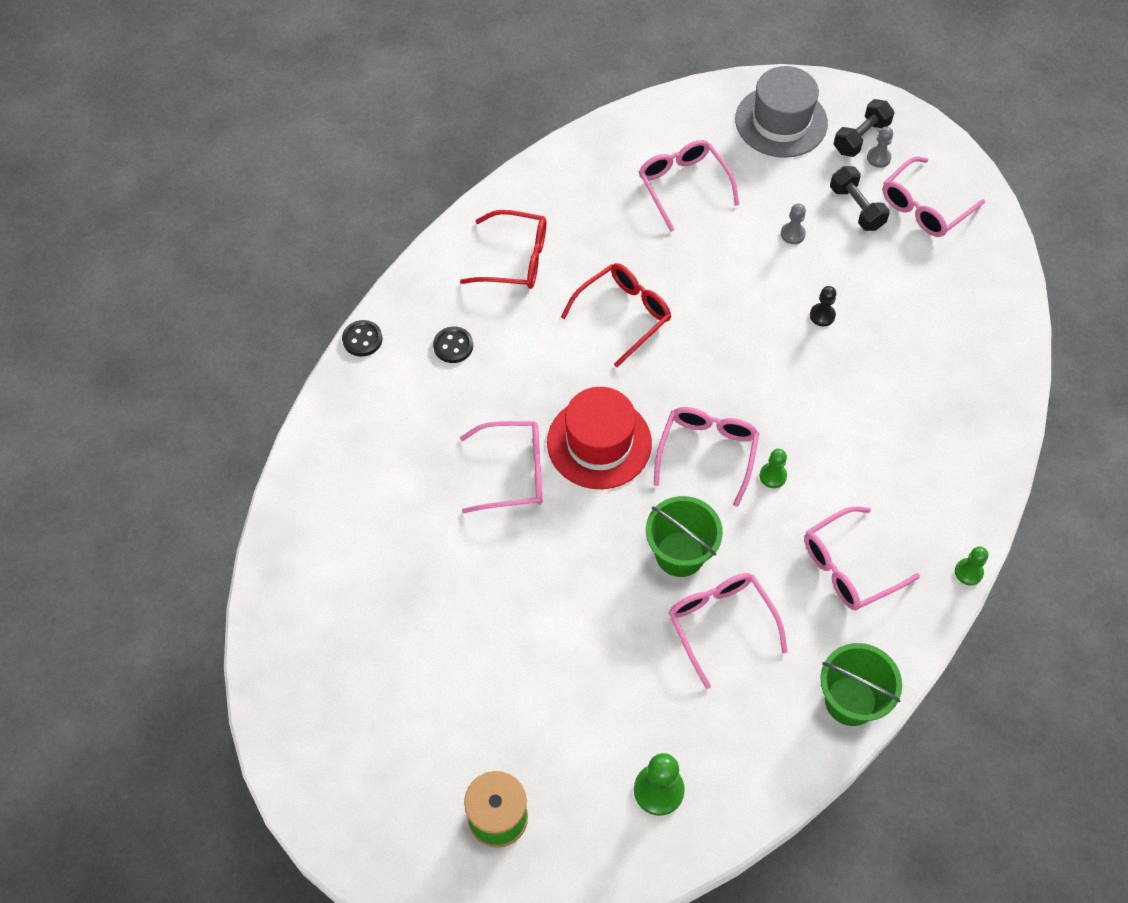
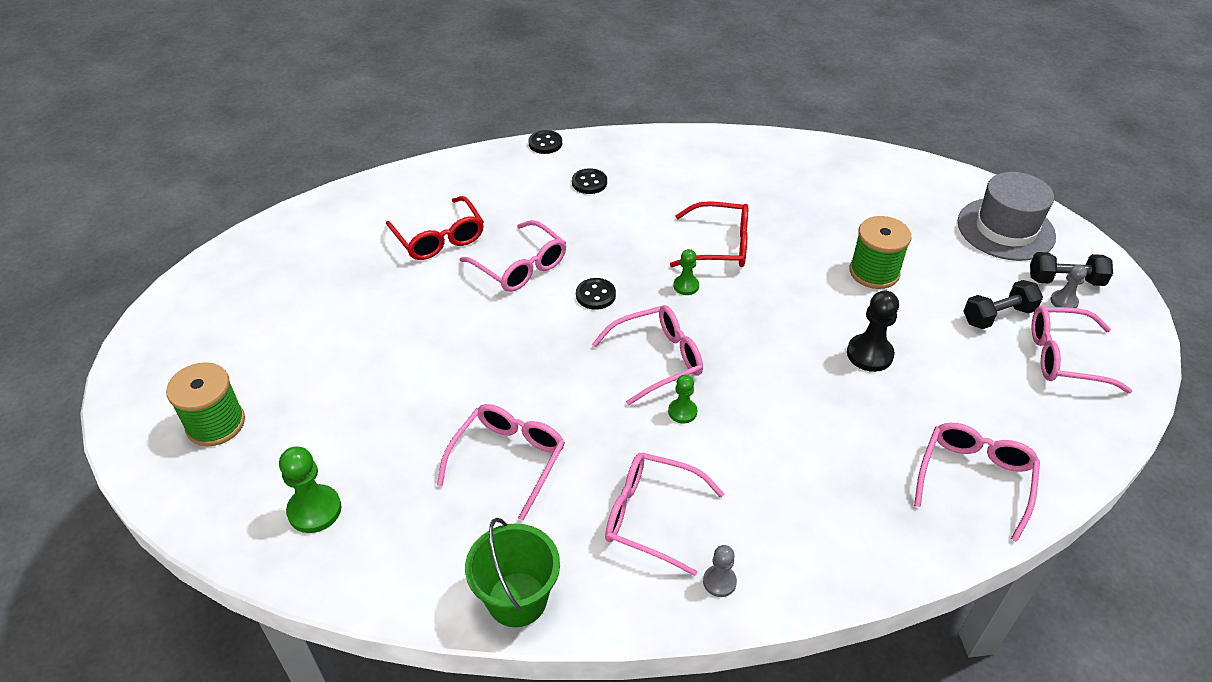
camera: 50 degrees right, 15 degrees down
(515, 259) = (694, 171): red glasses -> red glasses (439, 238)
(599, 443) = (595, 295): red hat -> black button
(680, 554) = (547, 396): green bucket -> none
(683, 186) = (871, 212): pink glasses -> pink glasses (974, 479)
(747, 241) = (874, 272): none -> green spool
(792, 234) = (918, 293): grey pawn -> grey pawn (719, 582)
(822, 315) = (869, 354): black pawn -> black pawn, size x1.67
(856, 208) = (998, 316): black dumbbell -> black dumbbell turned 45 degrees clockwise
(968, 572) = (743, 615): green pawn -> green pawn (686, 286)

